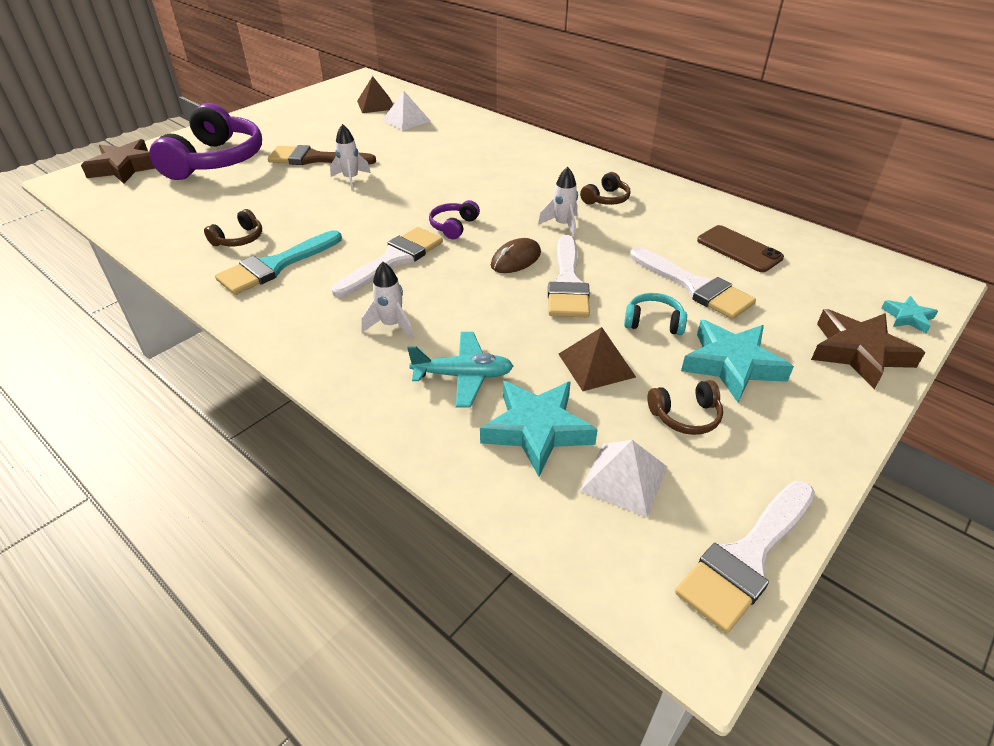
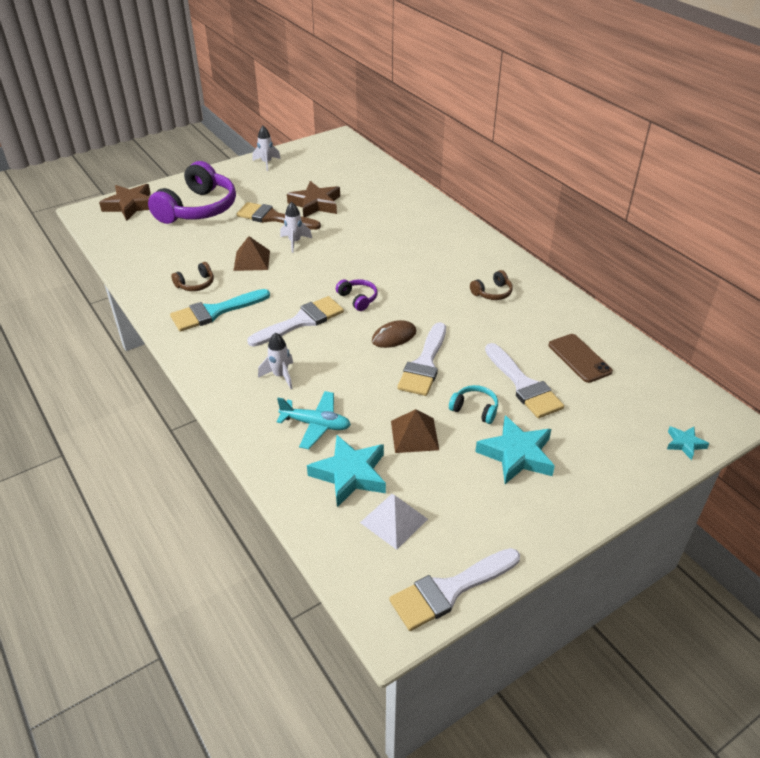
camera: 15 degrees right, 0 degrees up
(376, 105) = (340, 168): brown pyramid -> brown pyramid (252, 260)
(406, 120) = (360, 188): white pyramid -> none
(453, 226) = (358, 299): purple headphones -> purple headphones turned 105 degrees clockwise
(562, 225) = (444, 312): white rocket -> white rocket (266, 163)
(685, 416) = (460, 486): brown headphones -> none
(859, 352) = (624, 465): brown star -> brown star (315, 204)

